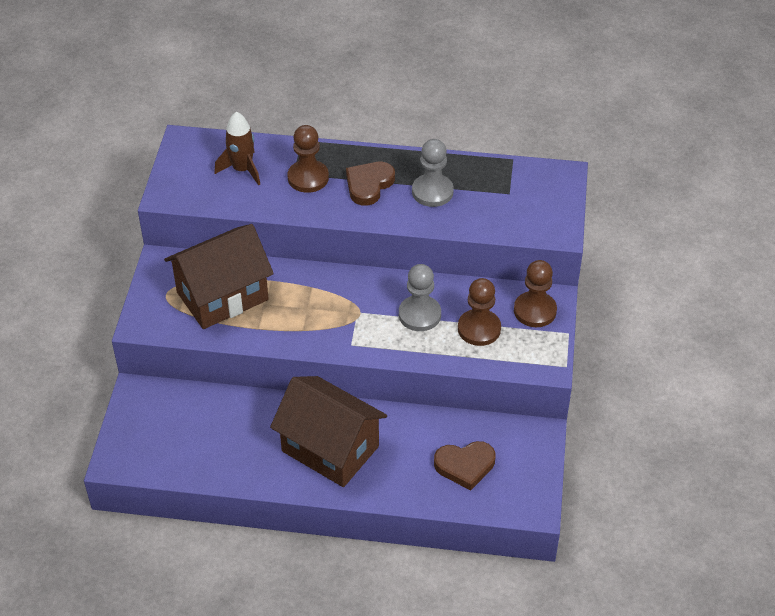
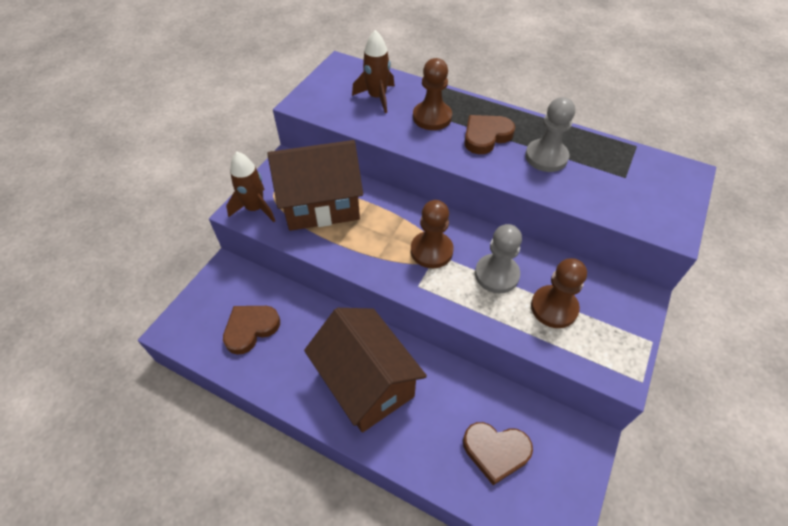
camera: 20 degrees right, 5 degrees up
(156, 318) = (255, 208): none -> brown rocket
(195, 437) = (250, 329): none -> brown heart
(535, 311) = (619, 305): brown pawn -> brown pawn (431, 251)

